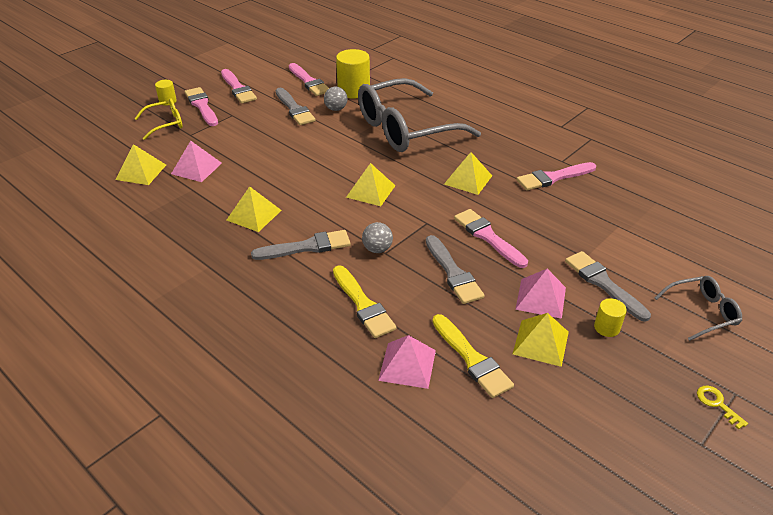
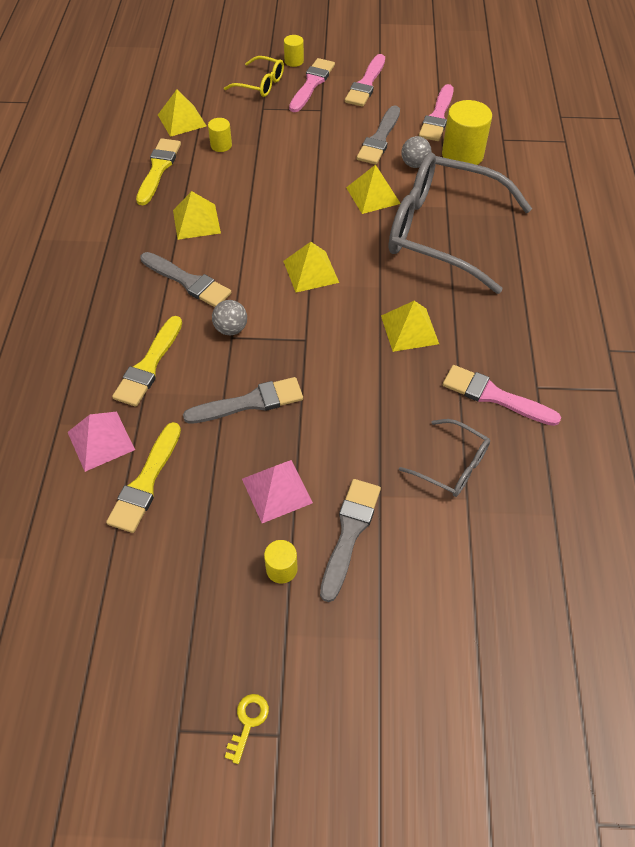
camera: 50 degrees right, 15 degrees up
(173, 206) = (158, 169): none -> yellow brush
(196, 168) = (221, 145): pink pyramid -> yellow cylinder
(453, 273) = (250, 402): grey brush -> grey brush turned 135 degrees counterclockwise
(487, 237) = (331, 397): pink brush -> none
(540, 342) = (211, 524): yellow pyramid -> yellow pyramid (373, 195)
(702, 312) = (387, 648): grey glasses -> grey glasses (452, 465)

